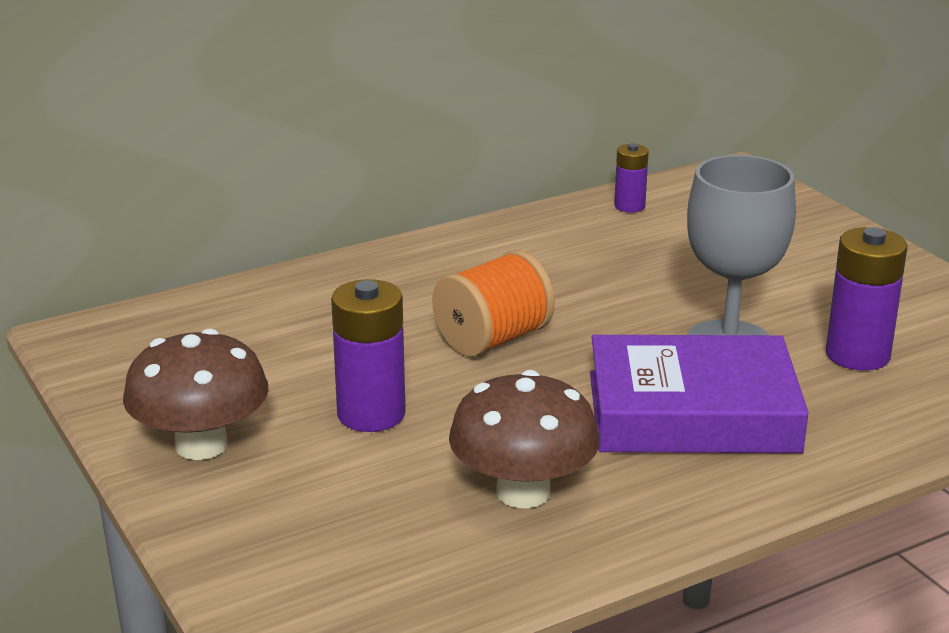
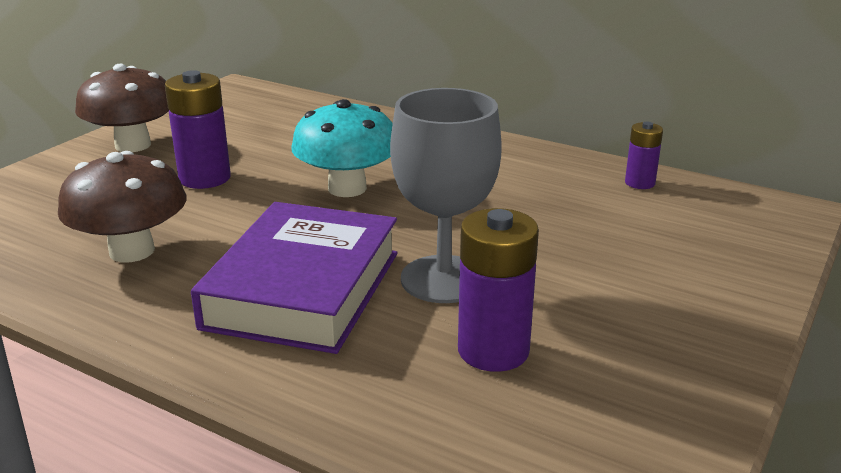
camera: 60 degrees right, 0 degrees up
(493, 339) = (347, 188): orange spool -> turquoise mushroom
(692, 412) = (303, 289): purple book -> purple book turned 45 degrees clockwise

